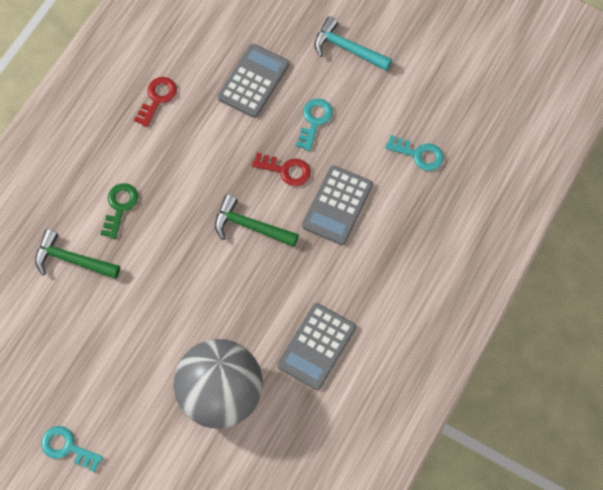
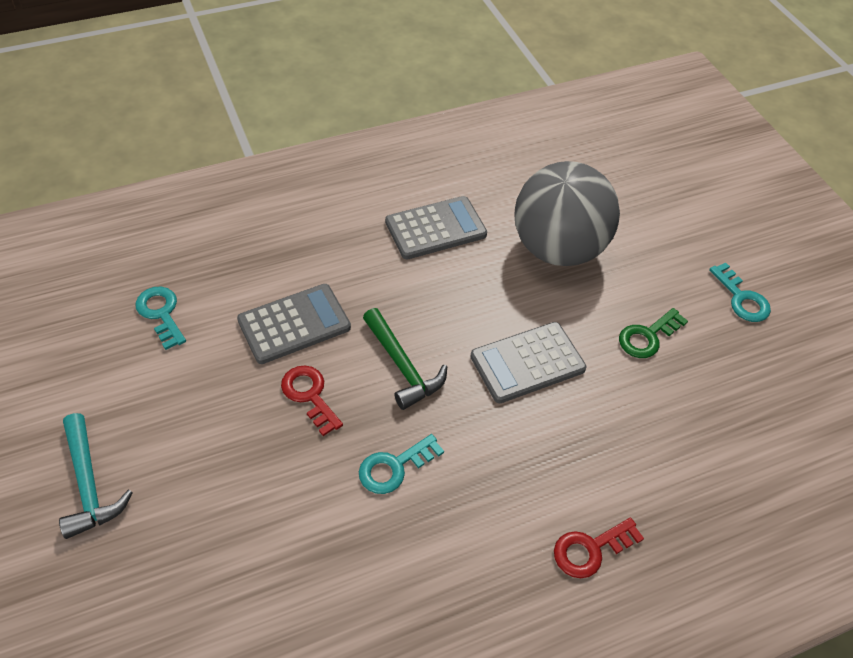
camera: 145 degrees left, 15 degrees down
(72, 260) = (634, 468): green hammer -> none
(120, 207) = (535, 491): green key -> green key (647, 336)
(157, 98) = (380, 604): red key -> red key (590, 549)
(253, 81) = (239, 530): grey calculator -> grey calculator (527, 363)
(314, 121) = (223, 426): turquoise key -> turquoise key (394, 467)

